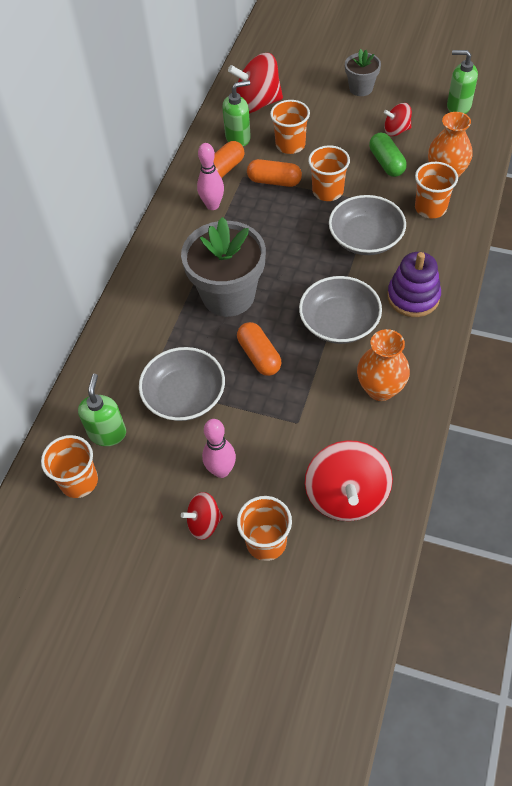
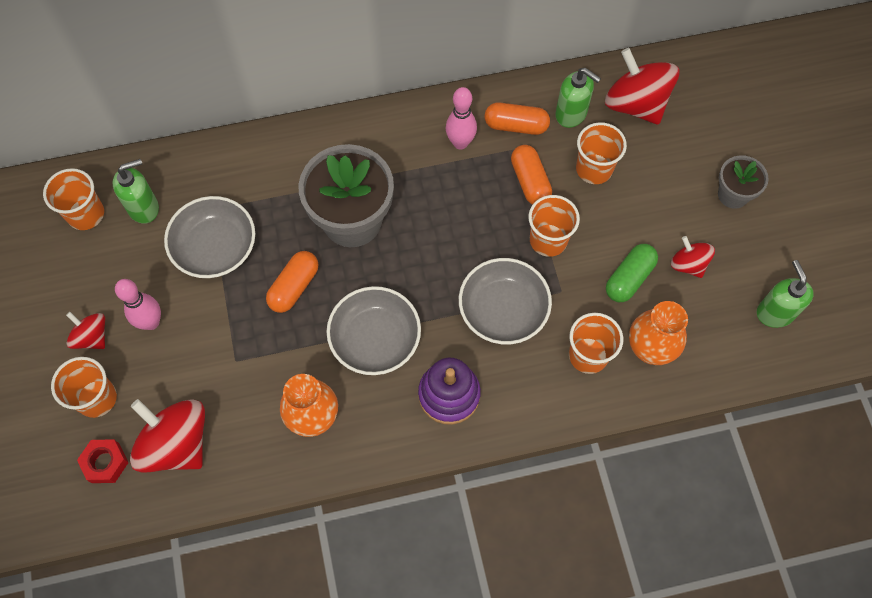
camera: 55 degrees right, 10 degrees up
(332, 559) = (105, 463): none -> red nut
(346, 495) = (176, 444): red spinning top -> red spinning top turned 75 degrees clockwise

